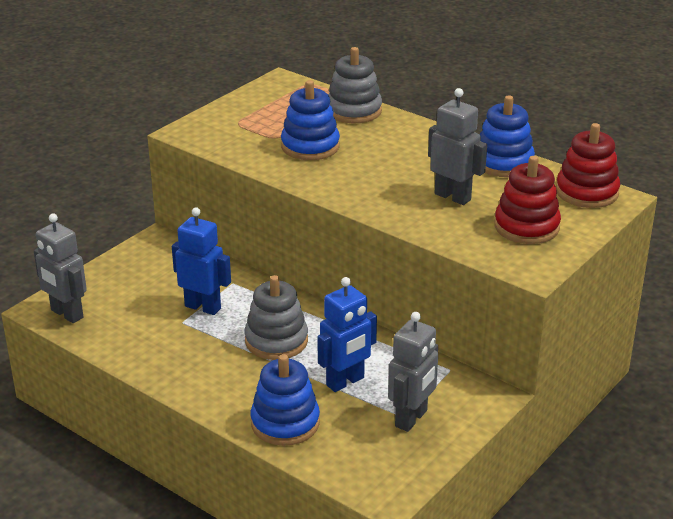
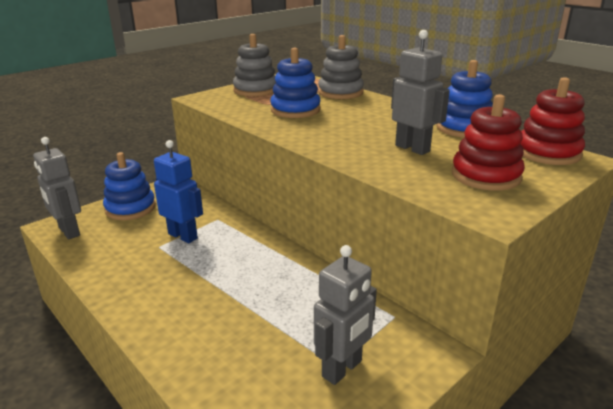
camera: 10 degrees right, 5 degrees down
(276, 341) = (233, 271): grey stacking toy -> grey stacking toy (255, 90)
(285, 423) = (205, 357): blue stacking toy -> blue stacking toy (130, 208)
(345, 382) = (284, 318): blue robot -> none

